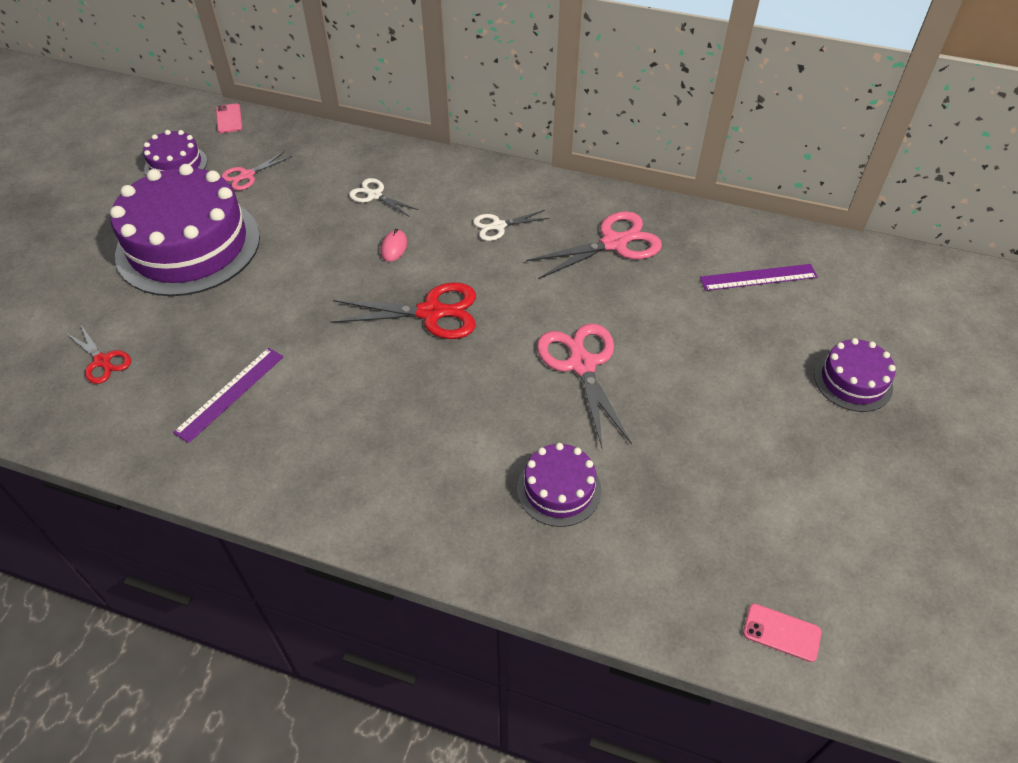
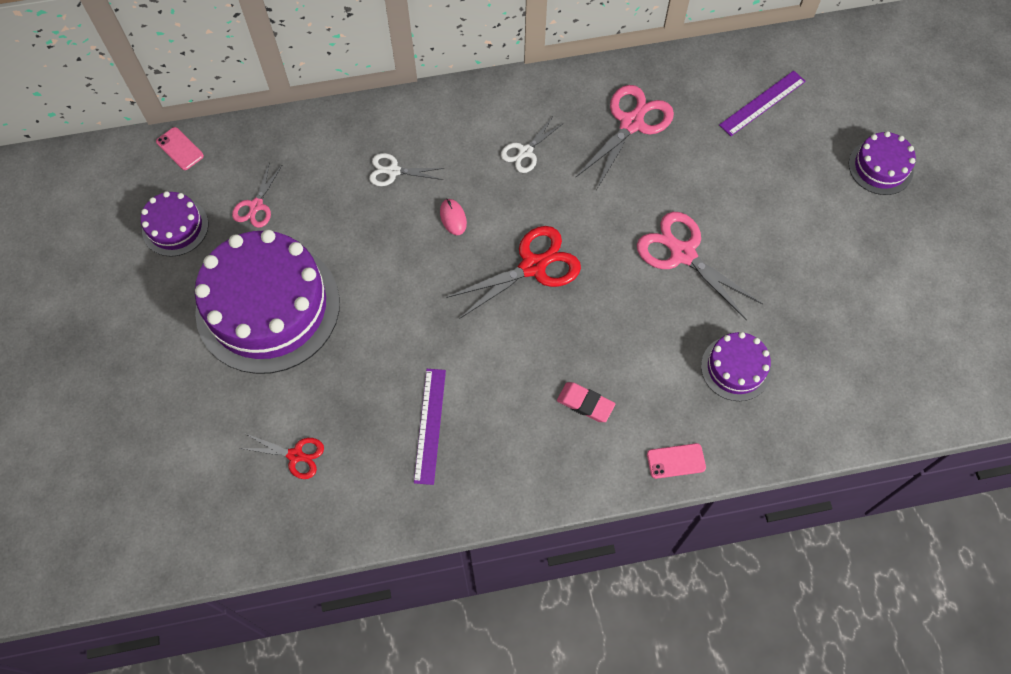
camera: 30 degrees left, 15 degrees up
(383, 446) = (585, 404): none -> pink eraser
(781, 632) = (940, 393): pink phone -> pink phone (676, 461)

